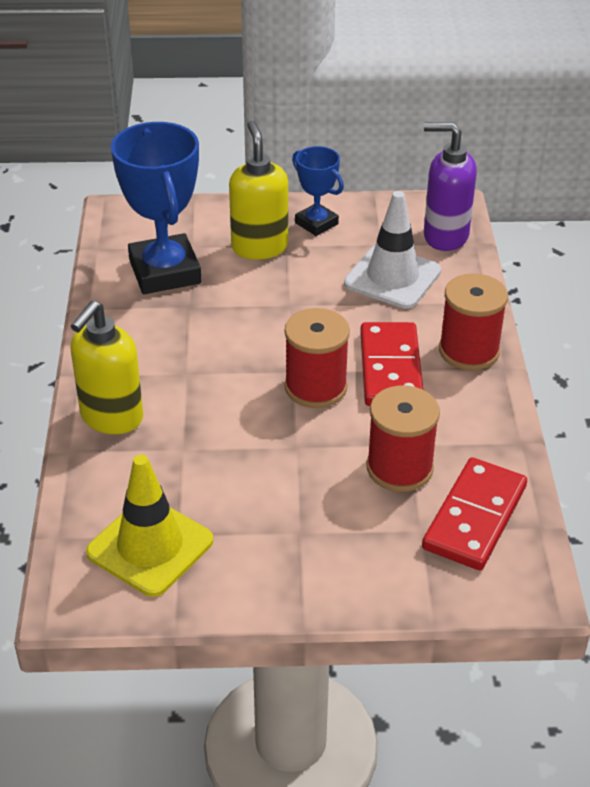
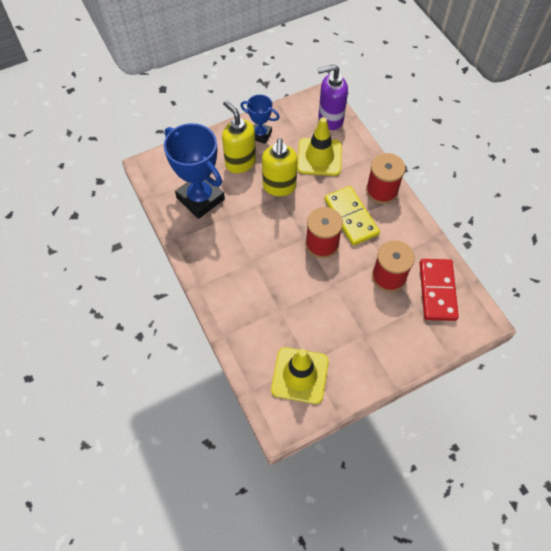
camera: 25 degrees left, 20 degrees up
(111, 417) = (232, 306): yellow soap dispenser -> yellow soap dispenser (279, 186)
(391, 368) = (351, 217): red domino -> yellow domino
(392, 277) = (319, 157): white traffic cone -> yellow traffic cone

